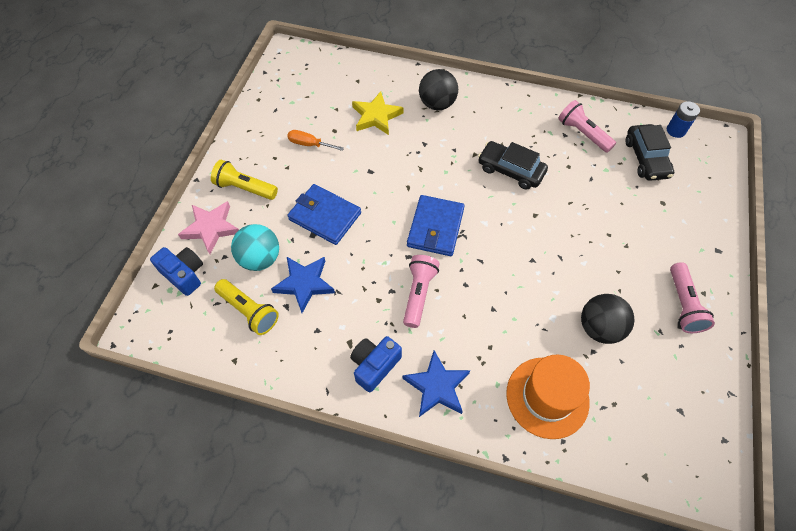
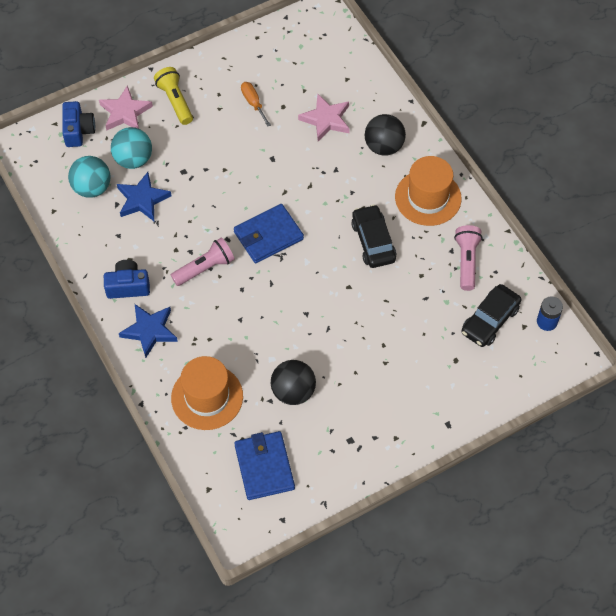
camera: 45 degrees right, 0 degrees up
(249, 311) = (92, 188): yellow flashlight -> turquoise ball
(325, 216) = (205, 165): blue wallet -> blue wallet (264, 467)
(376, 116) = (326, 120): yellow star -> pink star
(507, 114) = (428, 198): none -> orange hat
(683, 304) = (370, 430): pink flashlight -> none

